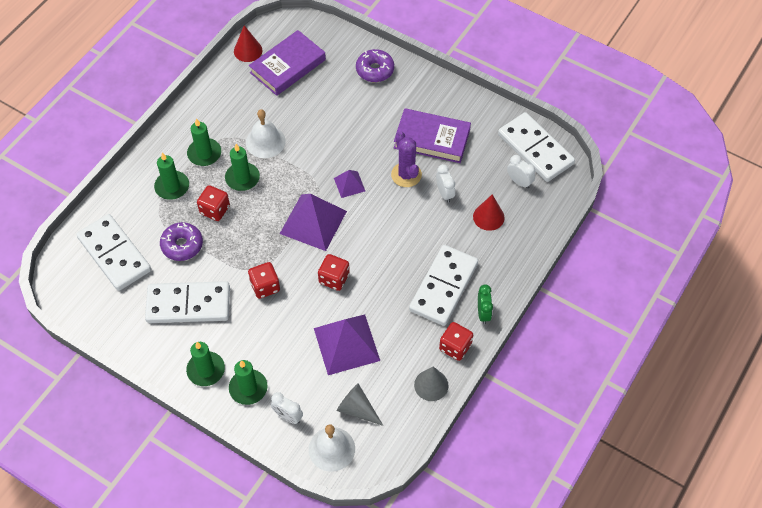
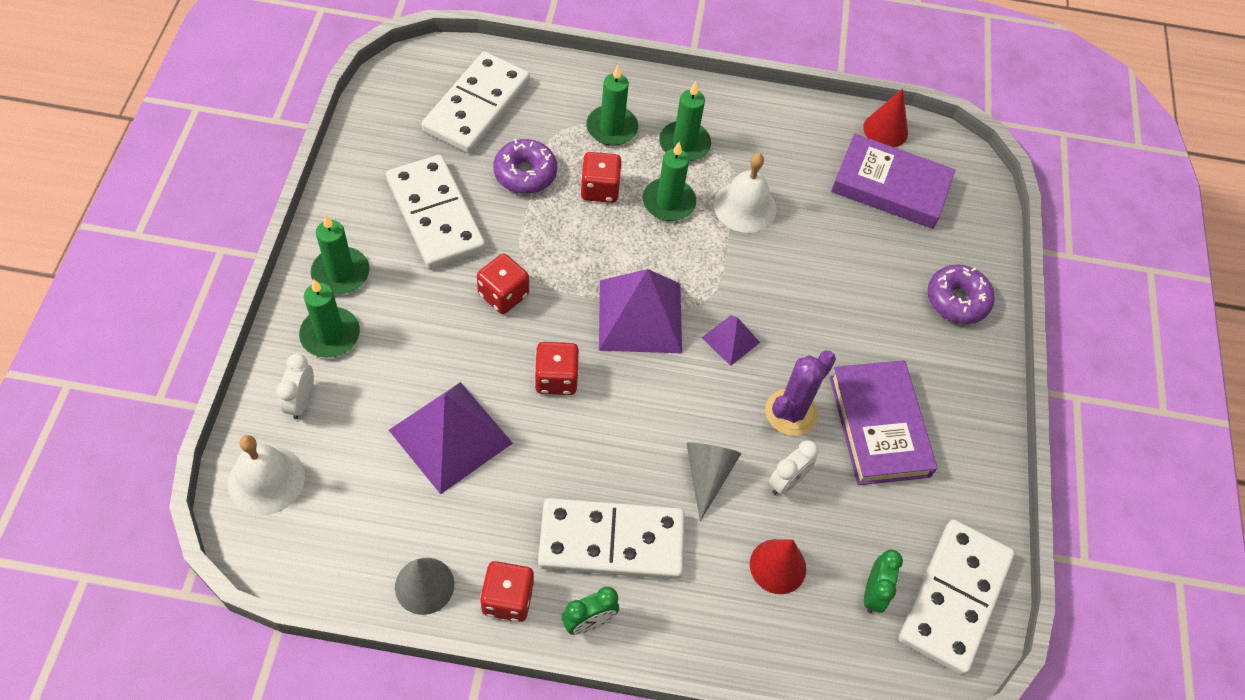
camera: 60 degrees right, 0 degrees up
(357, 409) = (344, 491): grey cone -> grey cone (707, 475)
(519, 182) = (873, 593): white clock -> green clock

